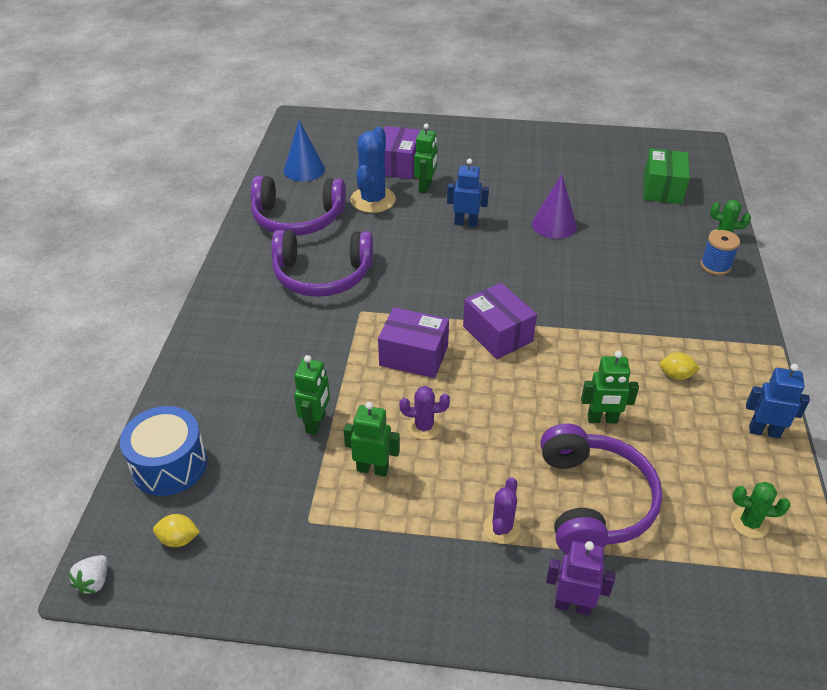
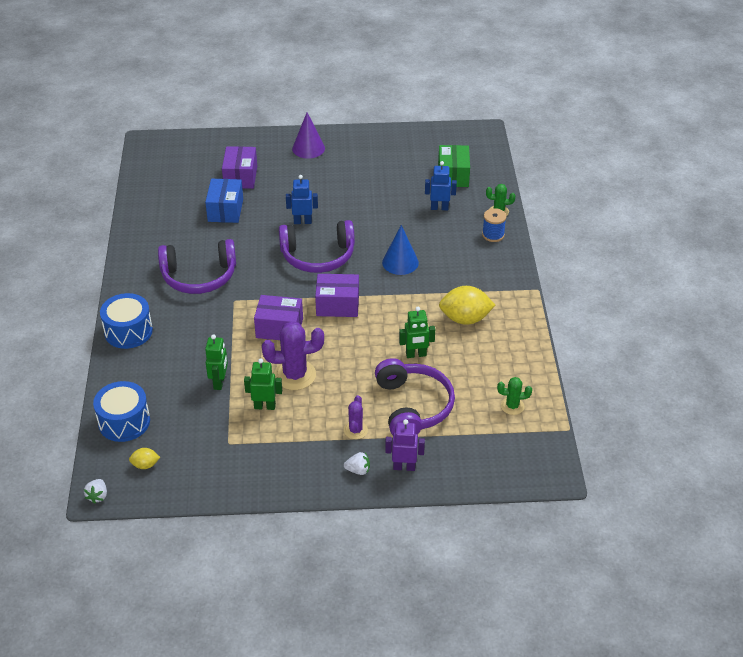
camera: 10 degrees left, 0 degrees up
(213, 335) = (128, 331): none -> blue drum
(297, 219) = (168, 233): purple headphones -> purple headphones (318, 256)
(304, 169) = (163, 189): blue cone -> blue cone (400, 262)
(373, 200) = (225, 210): blue cactus -> blue box
(424, 427) = (295, 375): purple cactus -> purple cactus, size x1.81
(425, 187) = (266, 194): green robot -> none
(497, 334) = (337, 305): purple box -> purple box turned 45 degrees counterclockwise
(498, 600) = (358, 470): none -> white strawberry
(554, 225) = (371, 215): purple cone -> purple cone (308, 148)
(676, 375) = (465, 319): yellow lemon -> yellow lemon, size x2.03
(764, 431) = (524, 349): blue robot -> blue robot (439, 208)

